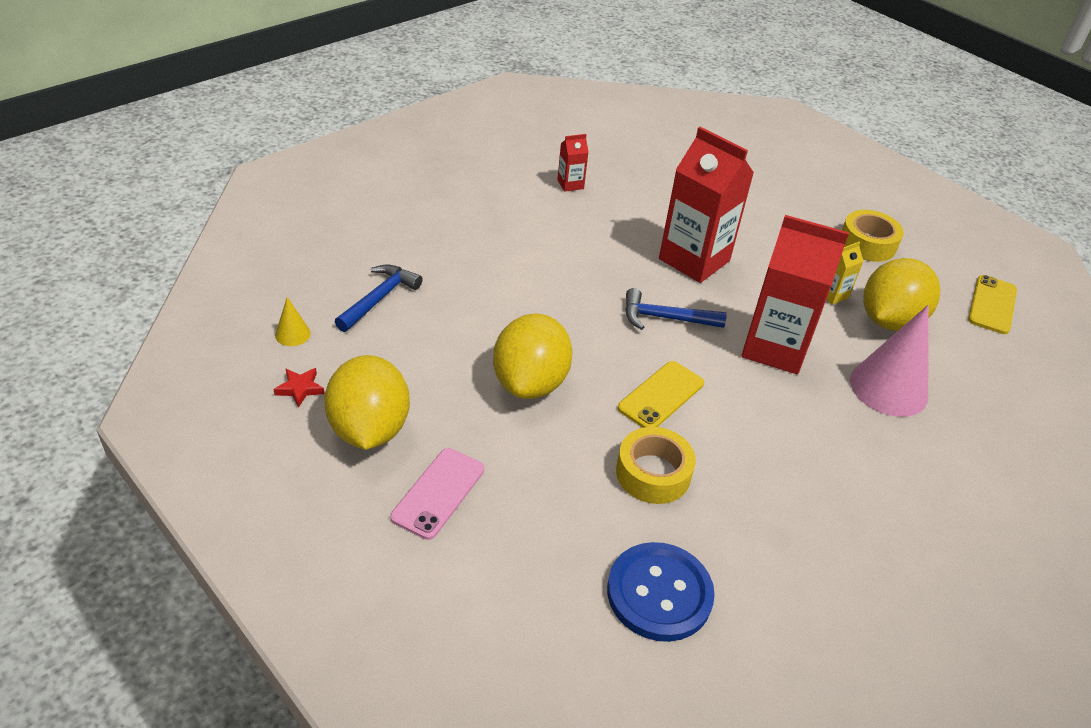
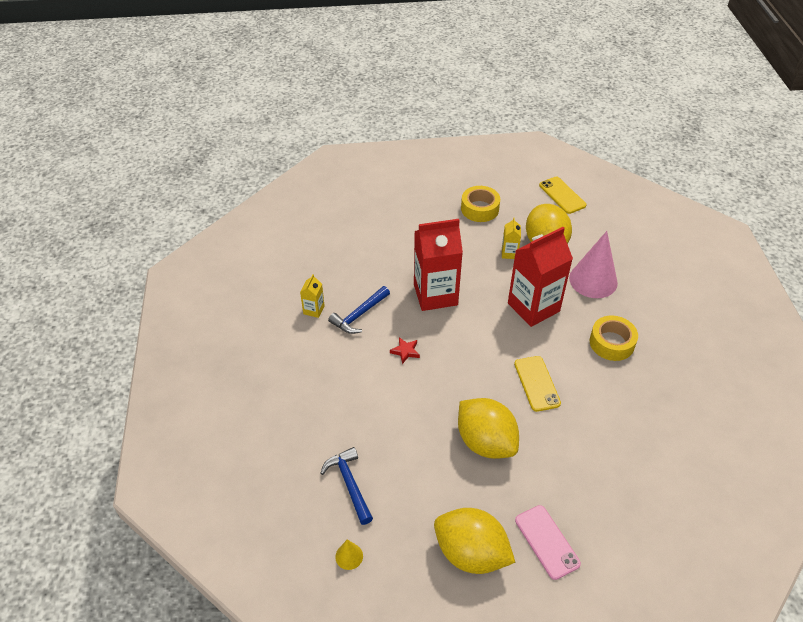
camera: 50 degrees left, 5 degrees up
(300, 389) = (407, 577): red star -> red star (405, 351)
(570, 184) = (314, 310): red carton -> yellow carton
(653, 473) = (592, 424): yellow tape -> yellow tape (611, 343)
(659, 593) = (674, 473): blue button -> none
(665, 318) = (475, 341): blue hammer -> blue hammer (359, 315)

